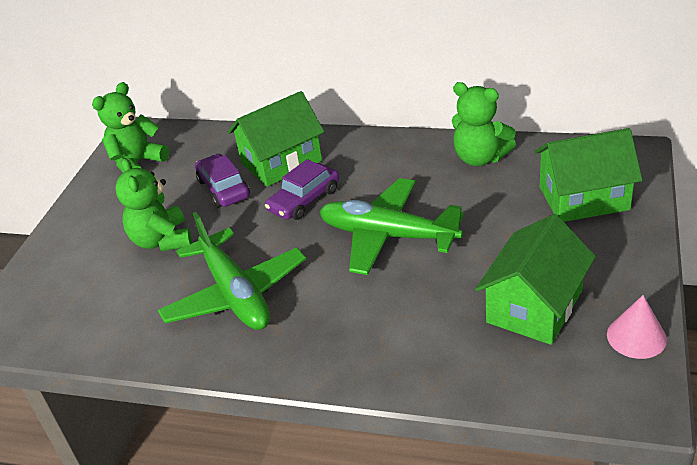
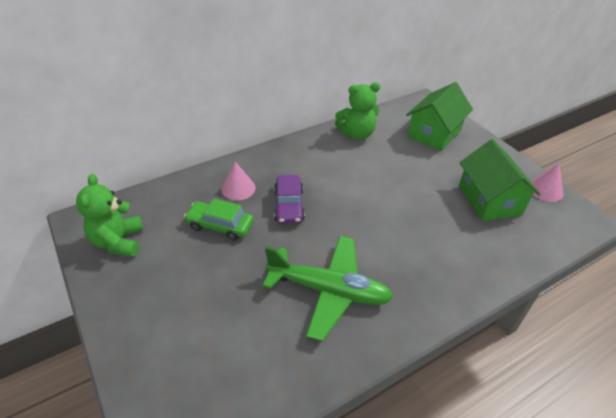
camera: 50 degrees left, 5 degrees up
(162, 240) = (222, 286): green teddy bear -> none
(224, 188) = (220, 225): purple car -> green car
(281, 162) = (238, 188): green house -> pink cone
(388, 236) = (369, 201): green plane -> none

